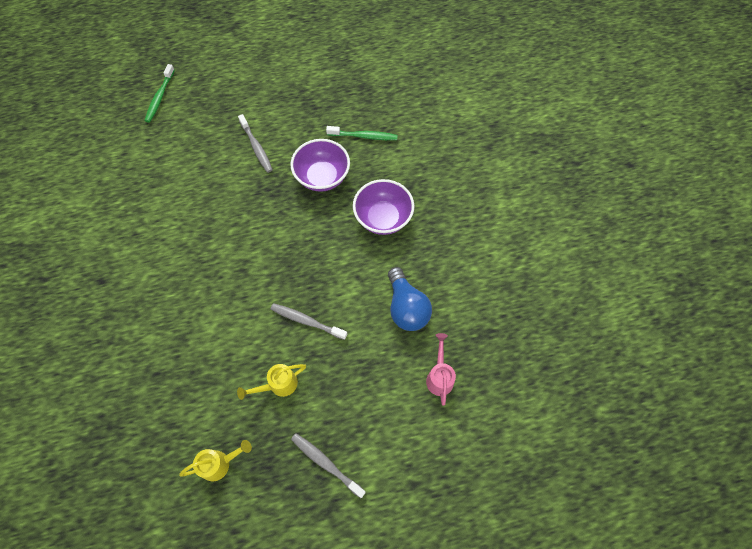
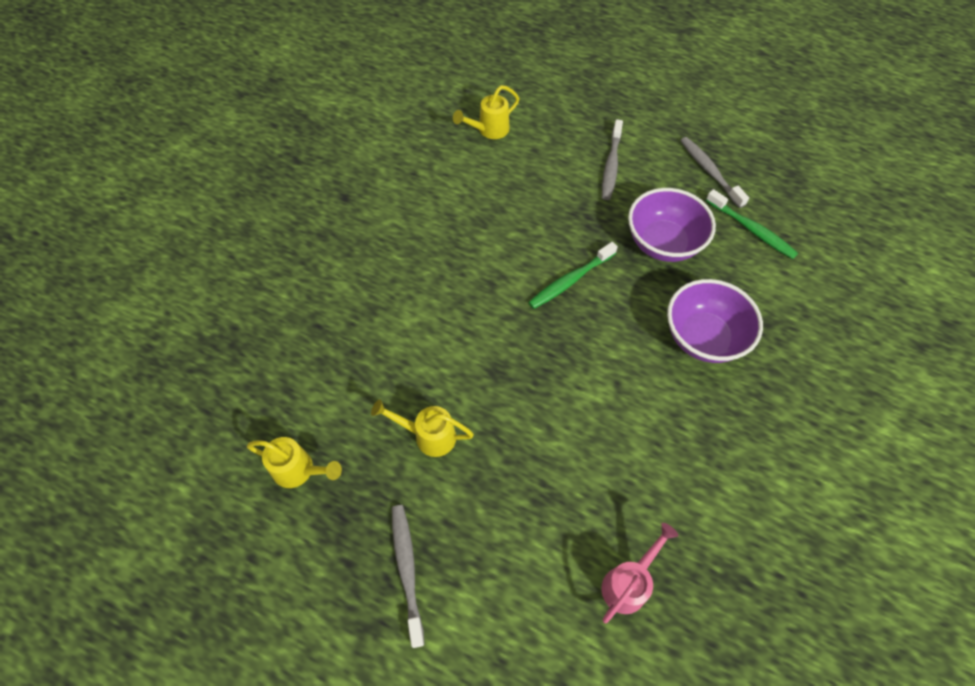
camera: 40 degrees right, 5 degrees down
(160, 97) = (548, 57): green toothbrush -> green toothbrush (570, 280)
(161, 173) = (488, 130): none -> yellow watering can
(307, 321) = (517, 389): grey toothbrush -> grey toothbrush (709, 171)
(406, 307) = (651, 464): blue light bulb -> none

